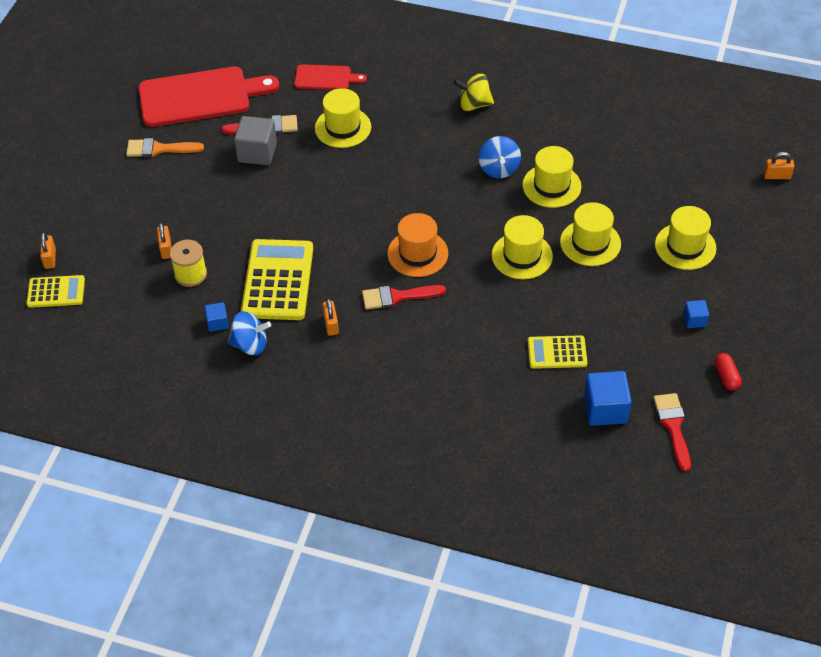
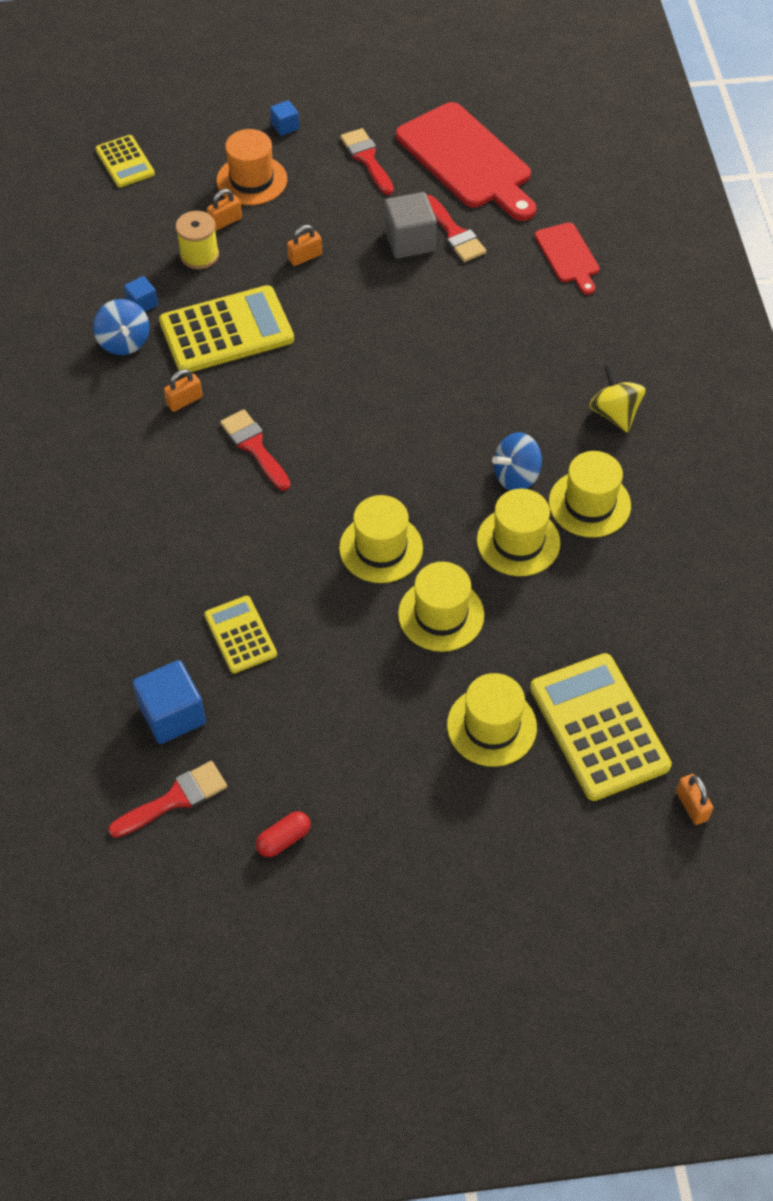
camera: 65 degrees right, 5 degrees up
(50, 258) = (167, 139): orange padlock -> orange padlock (305, 257)
(159, 149) = (367, 159): orange brush -> red brush
(343, 127) = (495, 301): yellow hat -> yellow hat (589, 504)
(417, 253) = (331, 443): orange hat -> orange hat (252, 180)
(694, 320) = (365, 774): blue cube -> blue cube (285, 126)
(707, 197) = (598, 727): none -> yellow calculator

